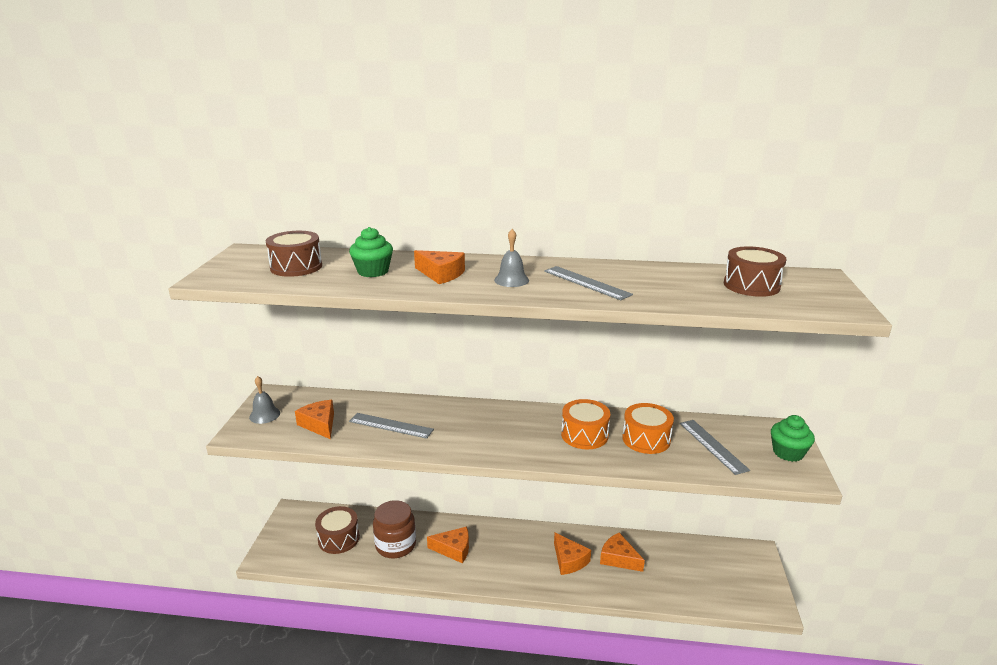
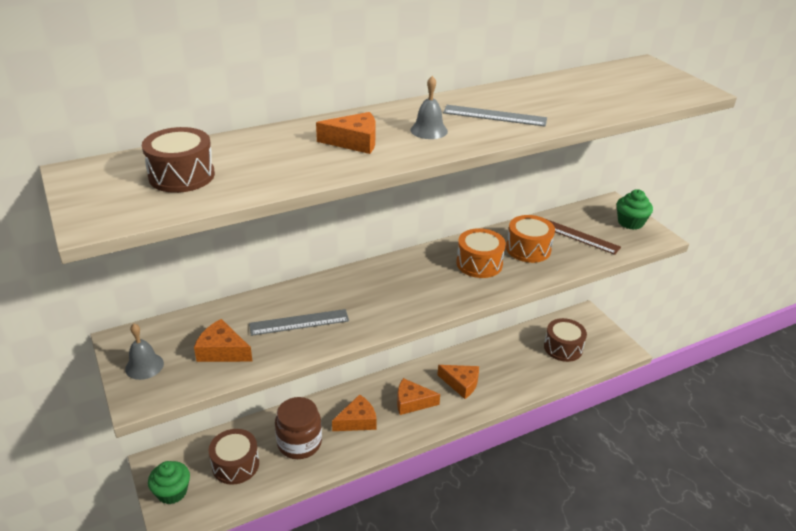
camera: 35 degrees left, 10 degrees up
(373, 271) = (280, 158): green cupcake -> green cupcake (172, 492)
(618, 558) = (497, 364): orange cheese -> orange cheese (412, 402)
(712, 446) = (579, 236): grey ruler -> brown ruler
(751, 285) = (614, 85): brown drum -> brown drum (563, 348)

